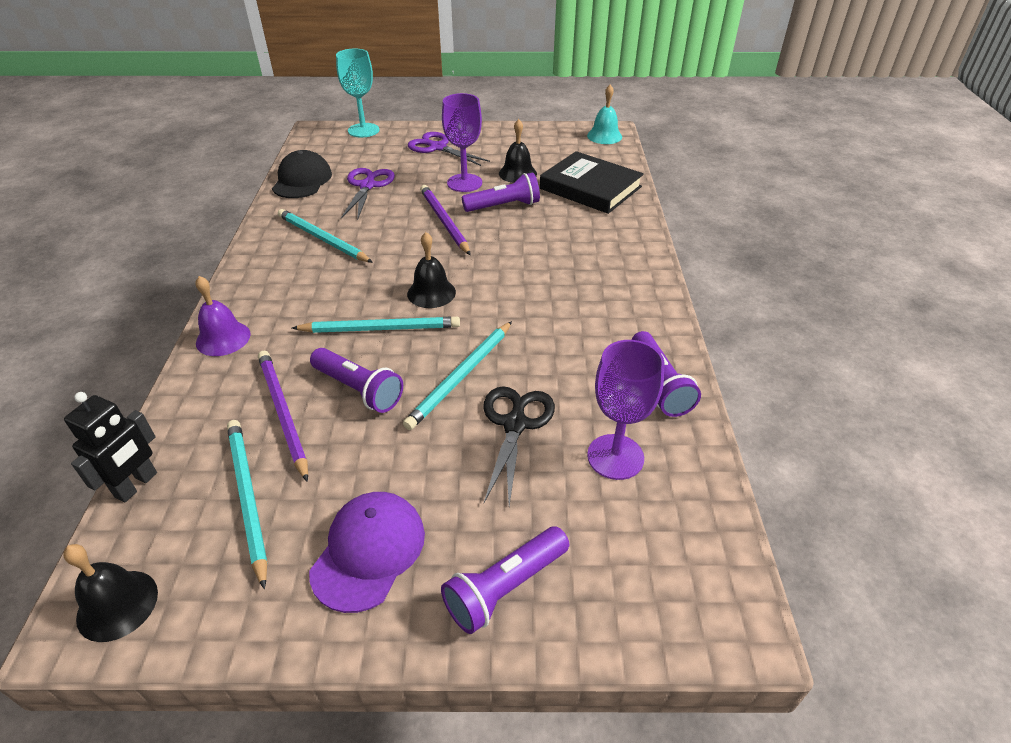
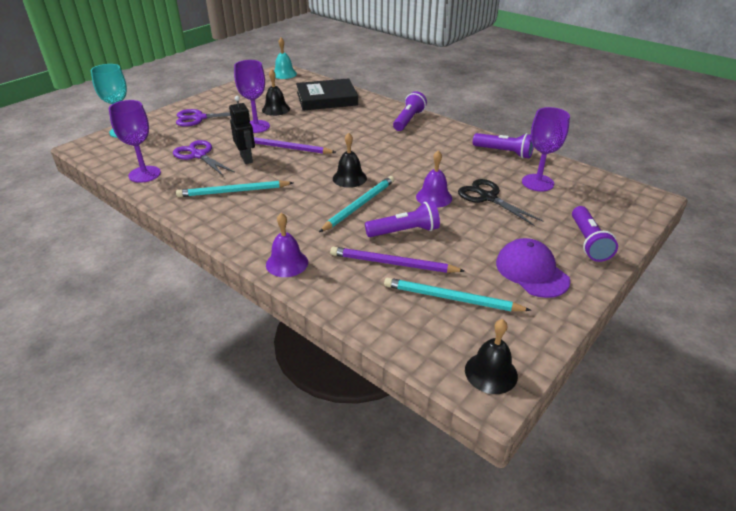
camera: 50 degrees left, 5 degrees down
(136, 485) = (394, 339): black robot -> black robot (246, 158)
(302, 180) = (144, 174): black cap -> purple goblet
(461, 376) = (434, 197): turquoise pencil -> purple bell
(504, 206) = (302, 126): purple flashlight -> purple flashlight (408, 120)

